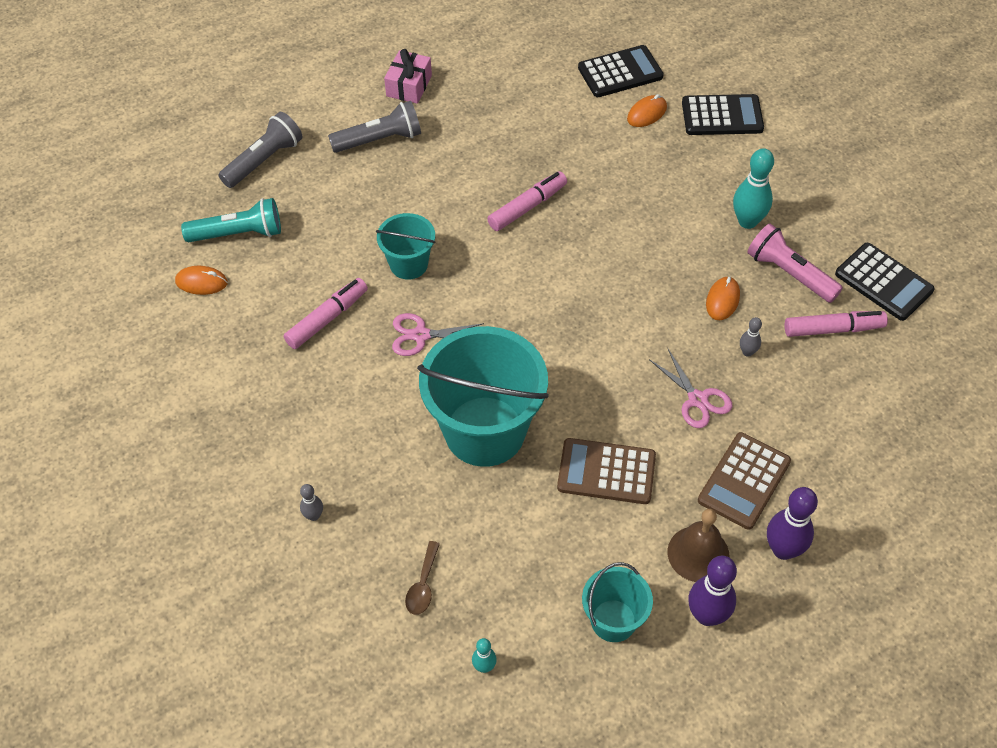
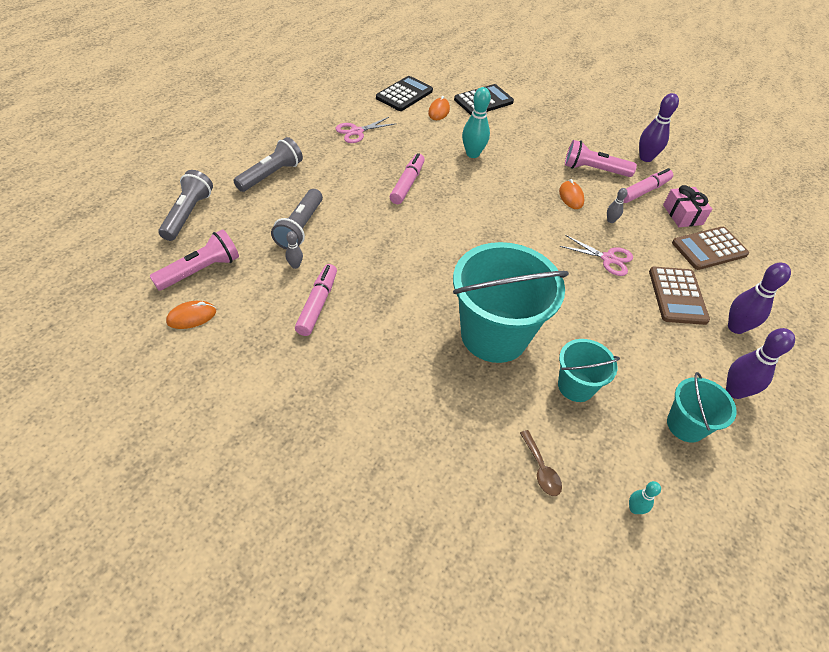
camera: 35 degrees left, 5 degrees down
(238, 234) = (200, 270): turquoise flashlight -> pink flashlight
(313, 516) = (415, 457): grey bowling pin -> grey bowling pin (295, 265)
(368, 220) = (300, 227): none -> grey flashlight
(408, 264) = (352, 246): turquoise bucket -> turquoise bucket (575, 386)
(409, 86) = (269, 137): pink gift -> pink gift (682, 215)
(421, 335) = (397, 289): pink scissors -> pink scissors (357, 131)
(606, 472) = (594, 327): brown calculator -> brown calculator (709, 249)
(698, 553) = (693, 353): brown bell -> none
(747, 221) = (546, 150): turquoise bowling pin -> turquoise bowling pin (472, 154)
(883, 282) = (645, 158): black calculator -> purple bowling pin

